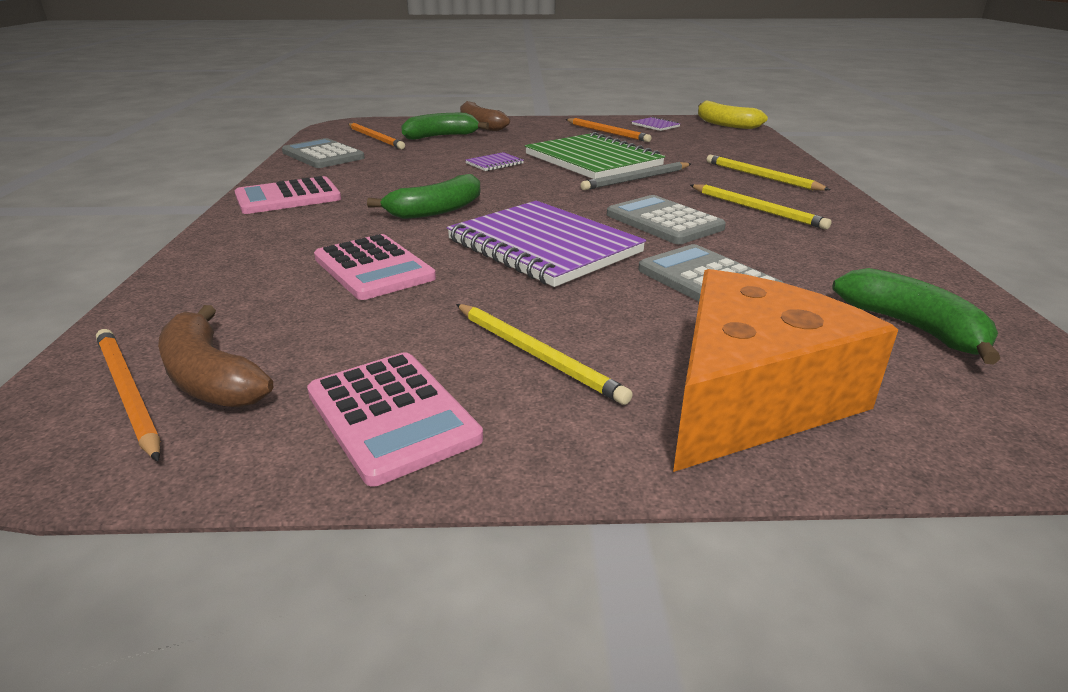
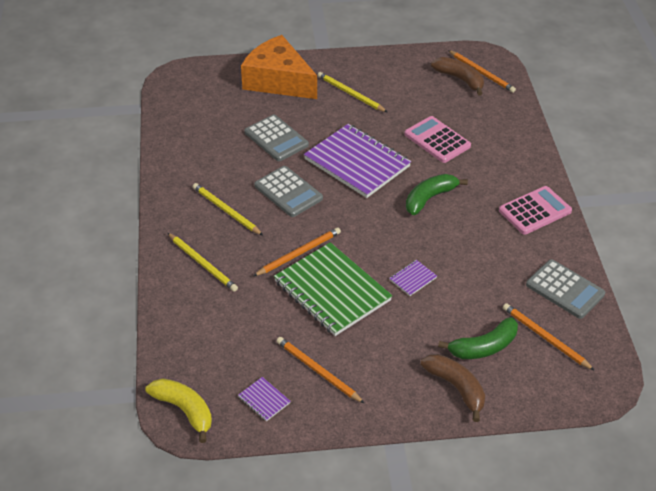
camera: 175 degrees right, 15 degrees up
(392, 416) = (392, 69): pink calculator -> none
(636, 179) = (299, 253): grey pencil -> orange pencil
(751, 397) = (278, 81): orange cheese -> orange cheese turned 90 degrees clockwise
(912, 327) = (202, 114): green banana -> none

